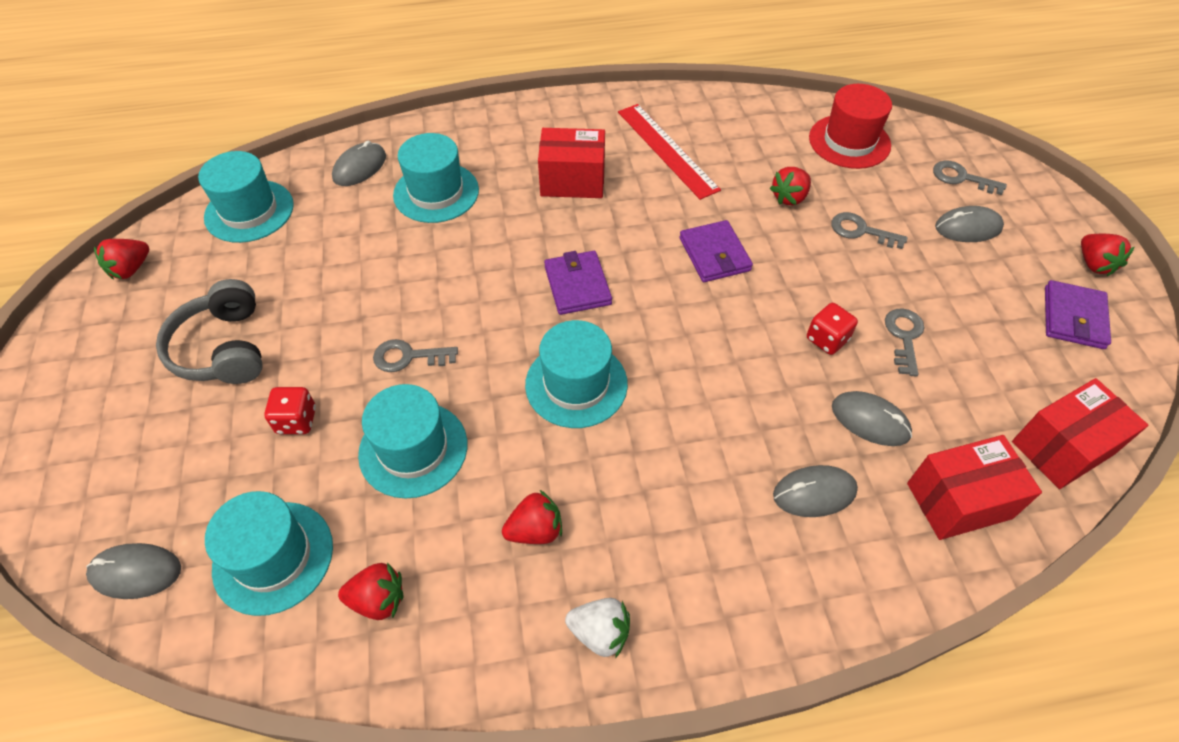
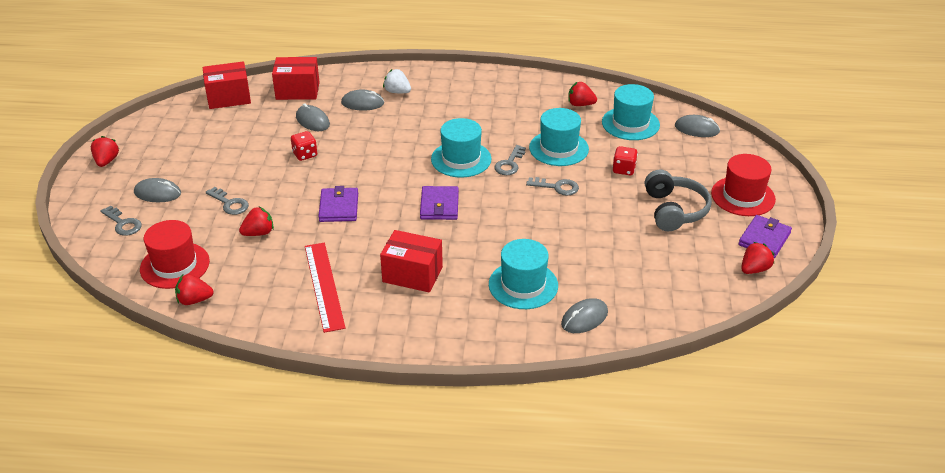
camera: 165 degrees left, 15 degrees down
(101, 402) = (743, 196): none -> red hat
(249, 211) = (674, 297): turquoise hat -> none
(535, 530) = (503, 112): red strawberry -> red strawberry (194, 300)
(600, 632) = (484, 82): white strawberry -> white strawberry (397, 92)
(904, 337) = (260, 148): grey key -> grey key (509, 164)
(1073, 318) = (155, 140): purple wallet -> purple wallet (764, 239)

